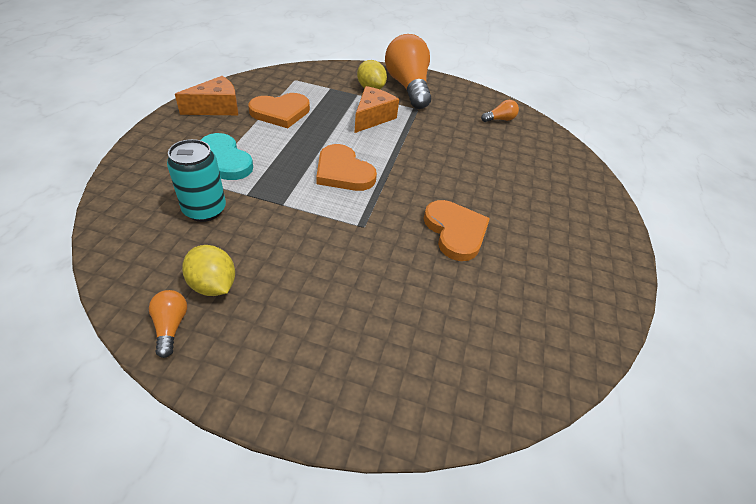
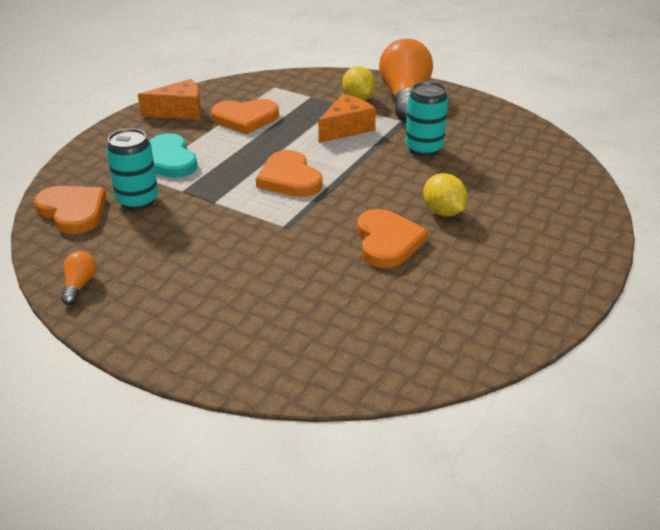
camera: 20 degrees right, 10 degrees down
(138, 230) = (73, 211): none -> orange heart
(213, 285) = (125, 260): yellow lemon -> yellow lemon (443, 212)
(443, 133) = (424, 148): none -> turquoise can
(499, 119) = (504, 138): orange light bulb -> none

